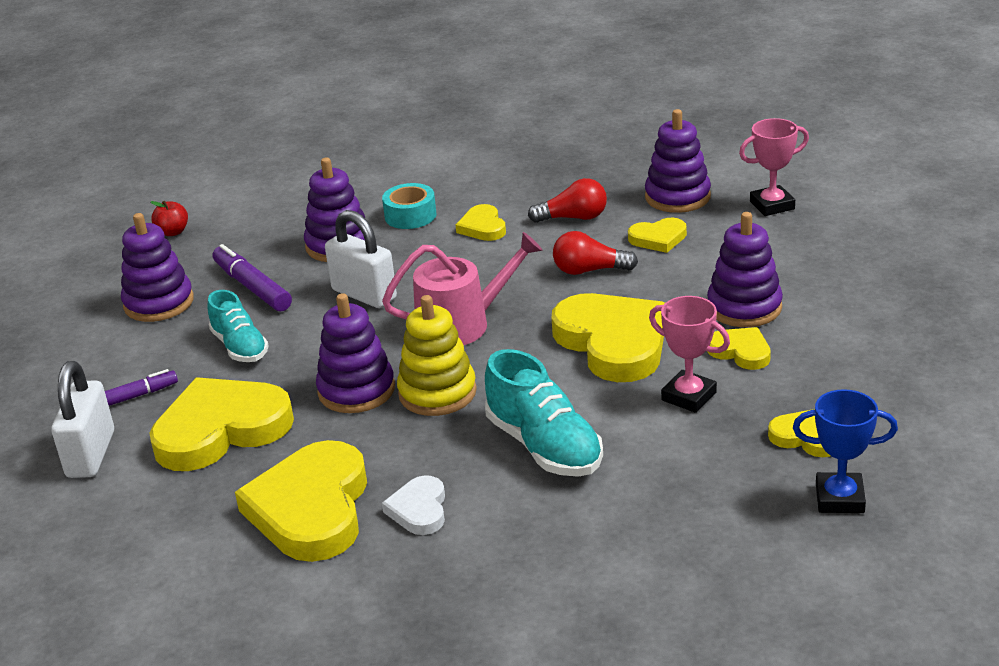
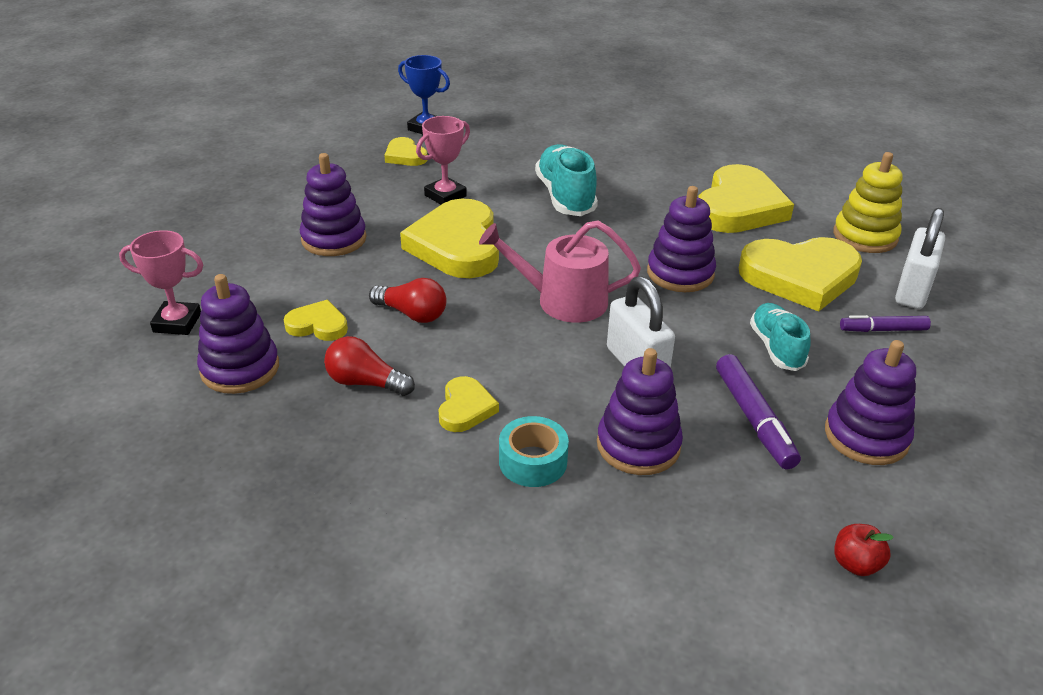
camera: 160 degrees left, 5 degrees up
(419, 509) = (668, 187): white heart -> none
(437, 393) = (617, 251): yellow stacking toy -> yellow stacking toy (865, 236)
(689, 396) = (445, 196): pink trophy -> pink trophy turned 75 degrees clockwise
(740, 351) = (378, 211): yellow heart -> none

